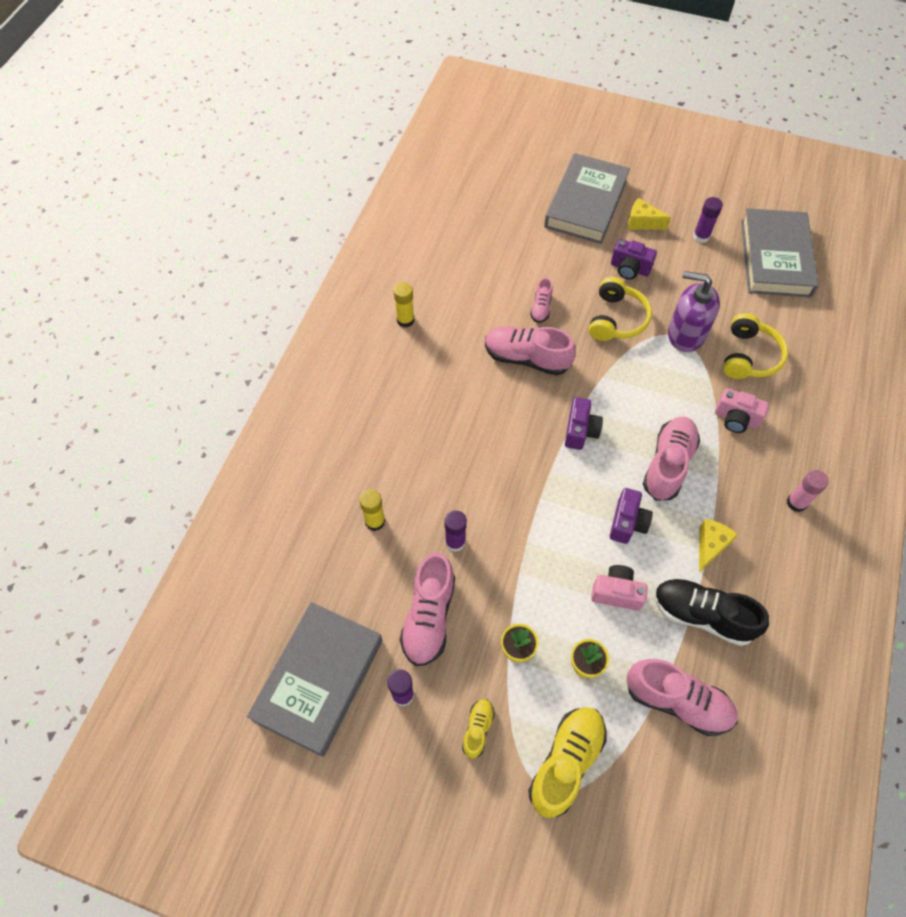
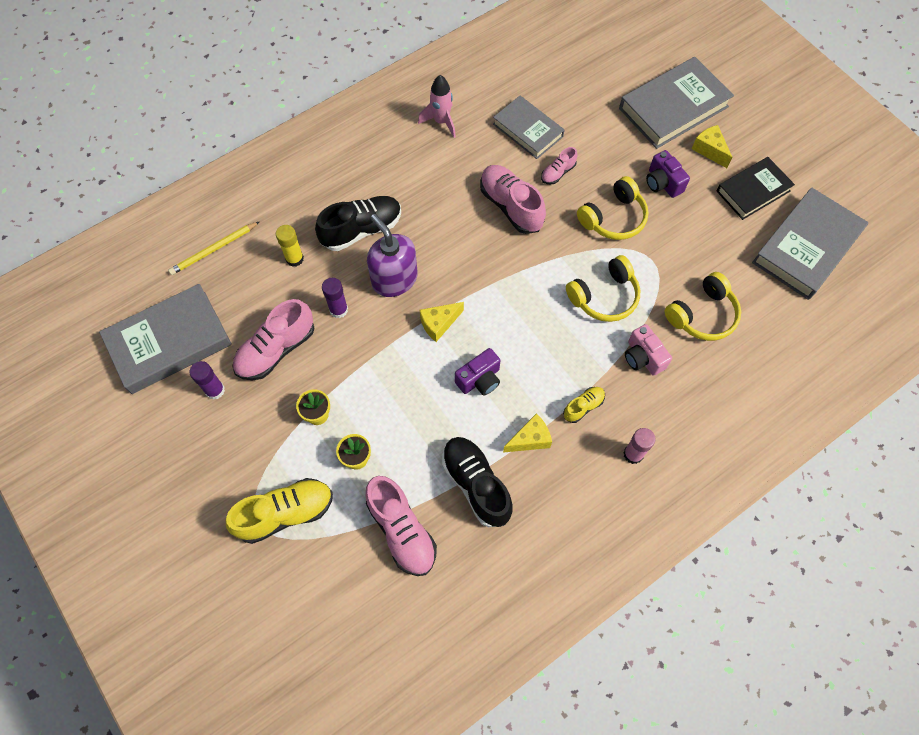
camera: 35 degrees right, 5 degrees up
(289, 562) = (214, 250): none -> yellow pencil
(405, 320) = (441, 121): yellow glue stick -> pink rocket
(415, 457) = (361, 230): none -> black shoe
(478, 729) = (245, 448): yellow shoe -> yellow shoe (583, 407)
(486, 286) = (527, 130): none -> grey book
(553, 497) = (439, 324): none -> yellow cheese
(580, 431) = (504, 288): purple camera -> none
(616, 593) = (425, 424): pink camera -> none
(665, 388) = (604, 296): none -> yellow headphones
(668, 464) = (552, 357): pink shoe -> none
(685, 334) = (662, 264): purple soap dispenser -> purple soap dispenser (394, 279)
(701, 236) = (753, 191): purple glue stick -> black book

